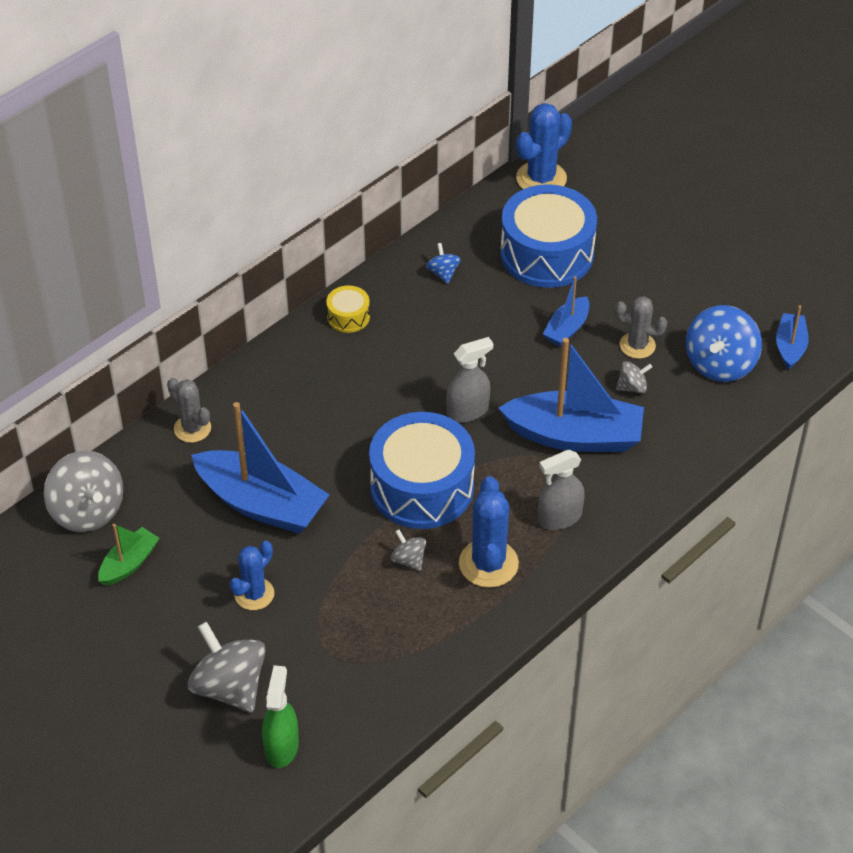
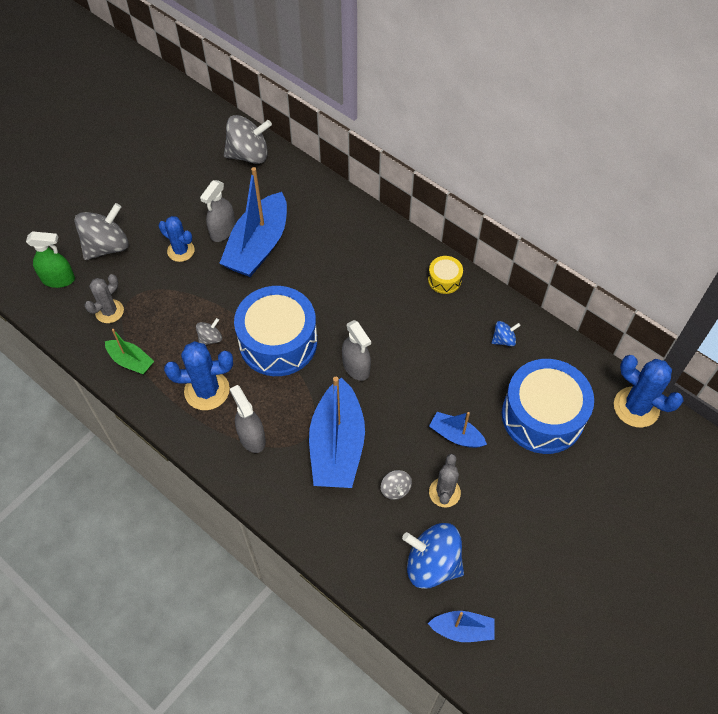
camera: 85 degrees right, 10 degrees up
(87, 511) = (249, 155): grey spinning top -> grey spinning top turned 150 degrees counterclockwise
(129, 563) = (206, 182): green boat -> green boat (131, 361)
(192, 428) = (323, 199): grey cactus -> grey cactus (109, 311)
(227, 544) = (222, 231): none -> grey spray bottle

